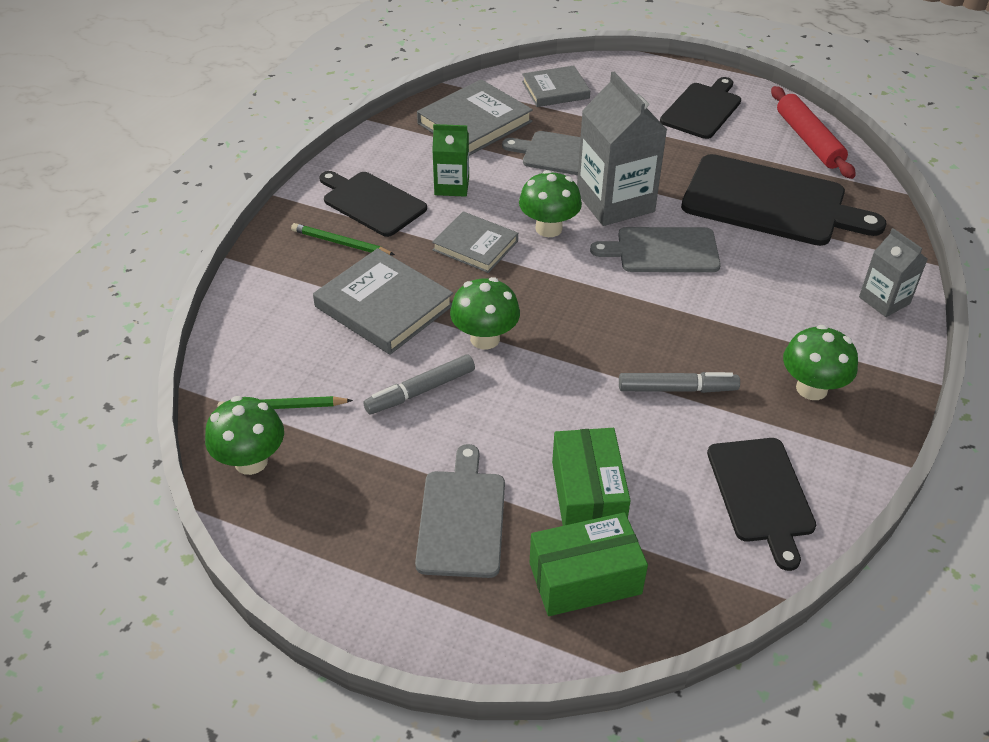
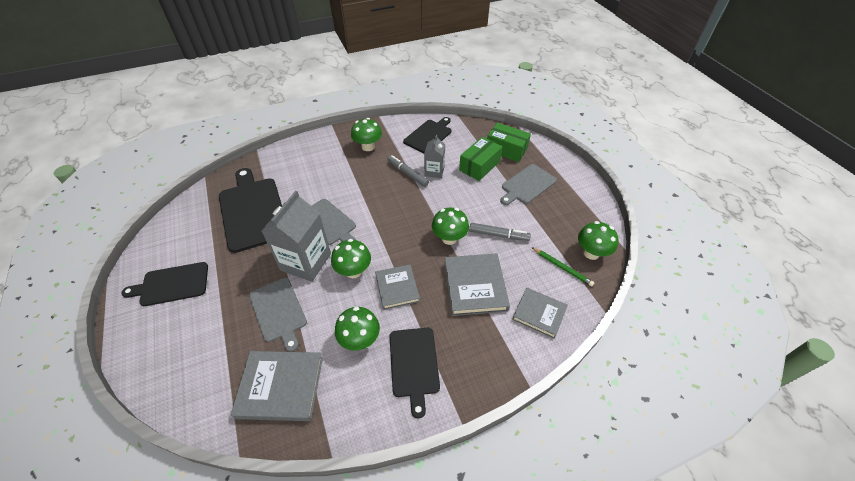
camera: 135 degrees left, 5 degrees up
(340, 243) = (459, 345): green pencil -> none
(451, 186) = (360, 340): green carton -> green mushroom
(555, 90) = (199, 374): grey book -> grey book (539, 314)
(808, 140) = (177, 226): red rolling pin -> none
(884, 300) = (296, 152): grey carton -> grey carton (434, 171)

